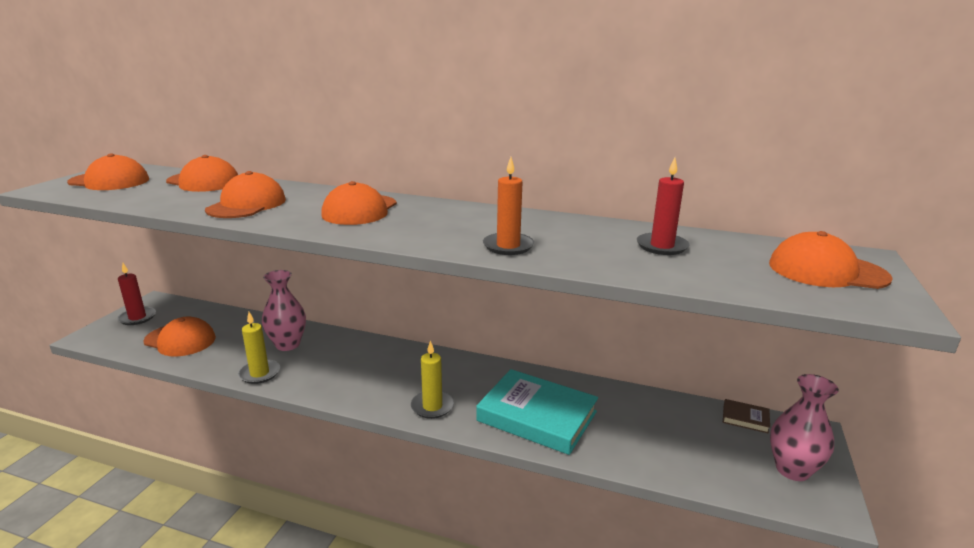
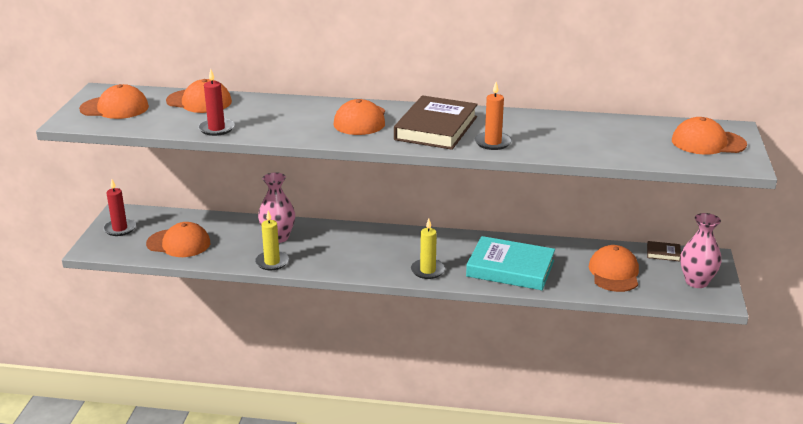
camera: 10 degrees left, 5 degrees up
(247, 205) = (264, 123): orange cap -> orange cap (614, 273)
(445, 225) = (436, 128): none -> brown book
(662, 246) = (599, 133): red candle -> red candle (216, 129)

